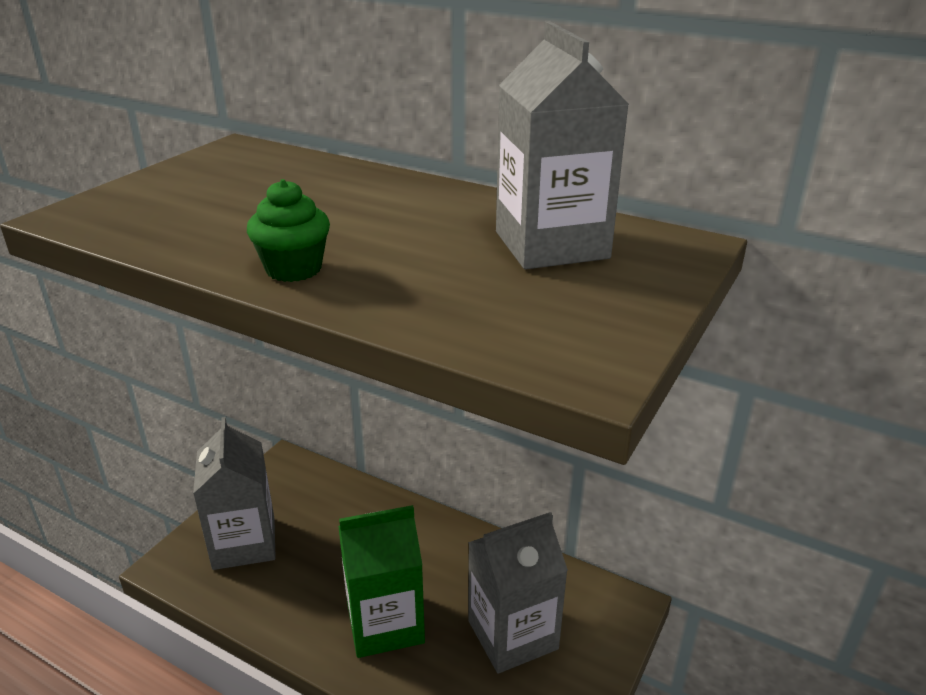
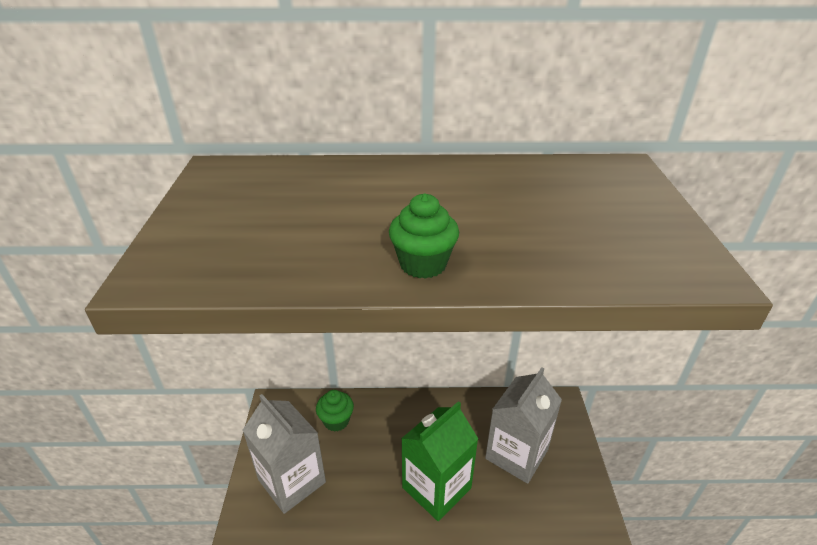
camera: 30 degrees left, 5 degrees up
(335, 505) = (336, 421): none -> green cupcake
(551, 245) = (558, 189): grey carton -> none

